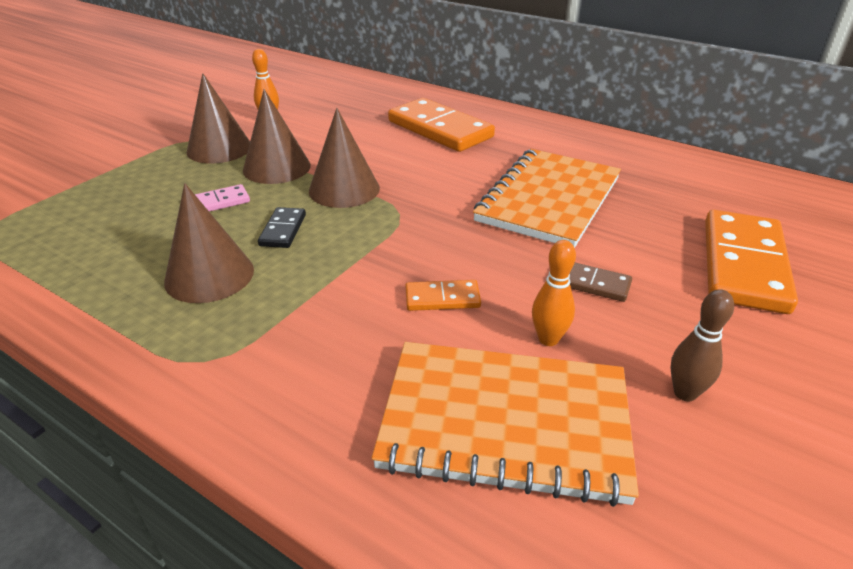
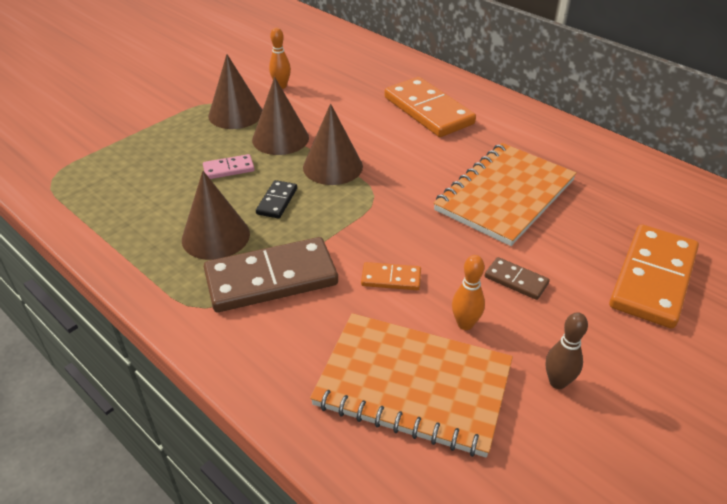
camera: 10 degrees right, 5 degrees up
(290, 316) = (271, 279): none -> brown domino

